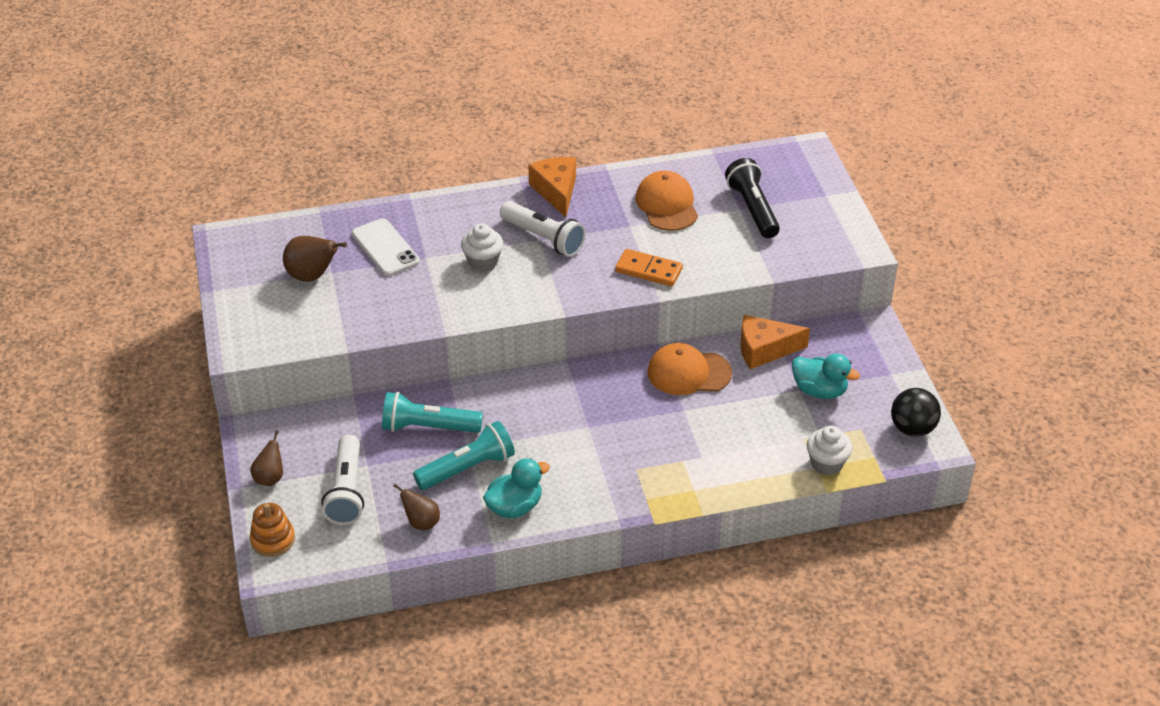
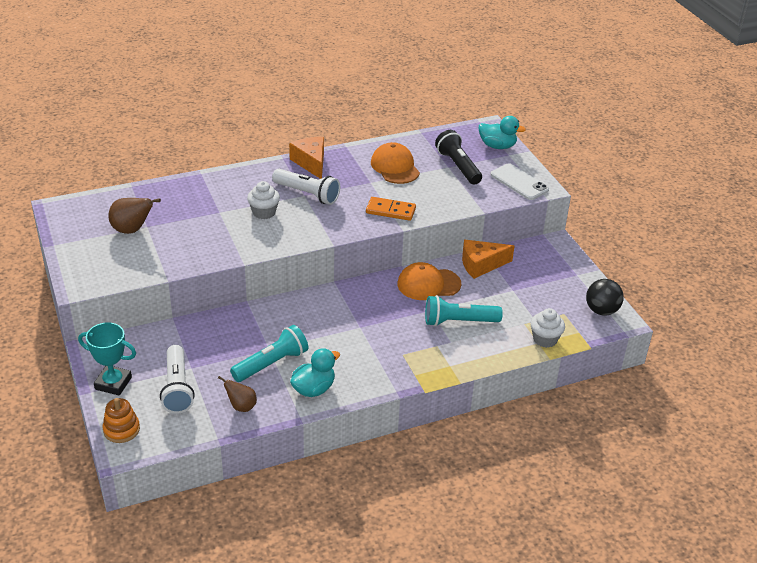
camera: 10 degrees left, 5 degrees down
(270, 478) = (113, 383): brown pear -> turquoise trophy
(385, 248) = (187, 207): white phone -> white phone (519, 182)
(428, 427) = (236, 336): turquoise flashlight -> turquoise flashlight (459, 321)
(819, 390) = (528, 289): turquoise duck -> turquoise duck (497, 146)

